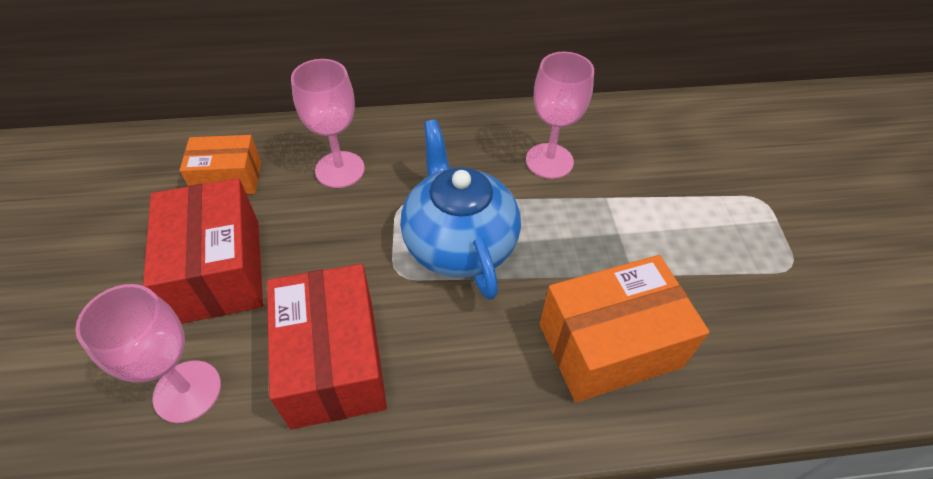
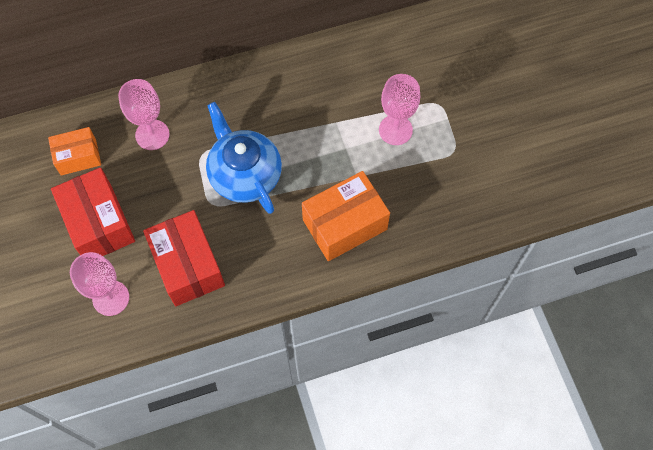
camera: 10 degrees left, 15 degrees up
(549, 161) = (295, 99): pink goblet -> pink goblet (395, 130)

